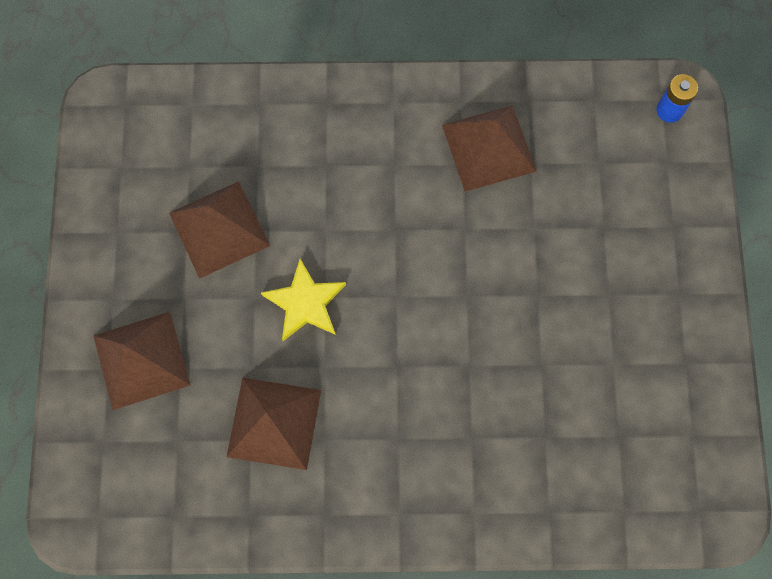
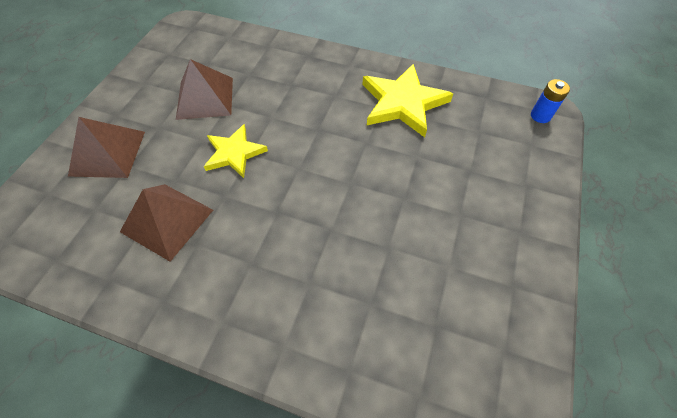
camera: 20 degrees right, 15 degrees down
(489, 147) = (403, 103): brown pyramid -> yellow star

